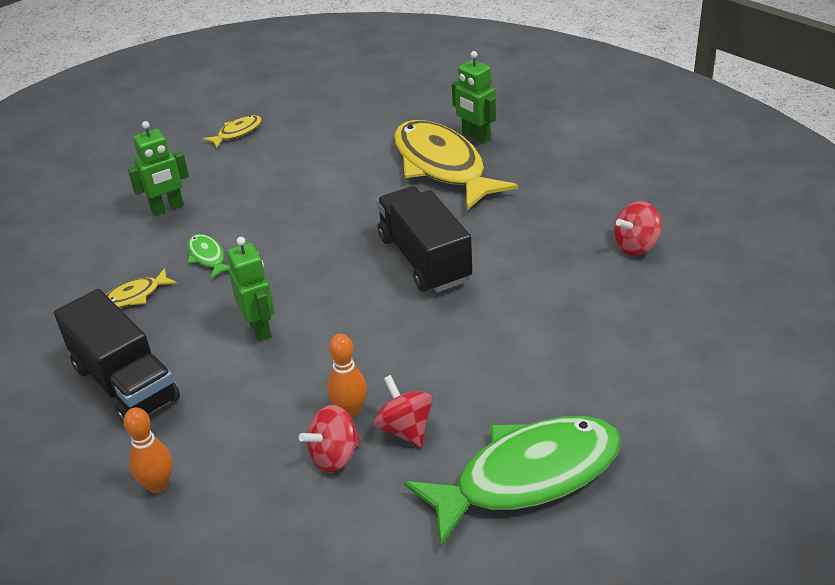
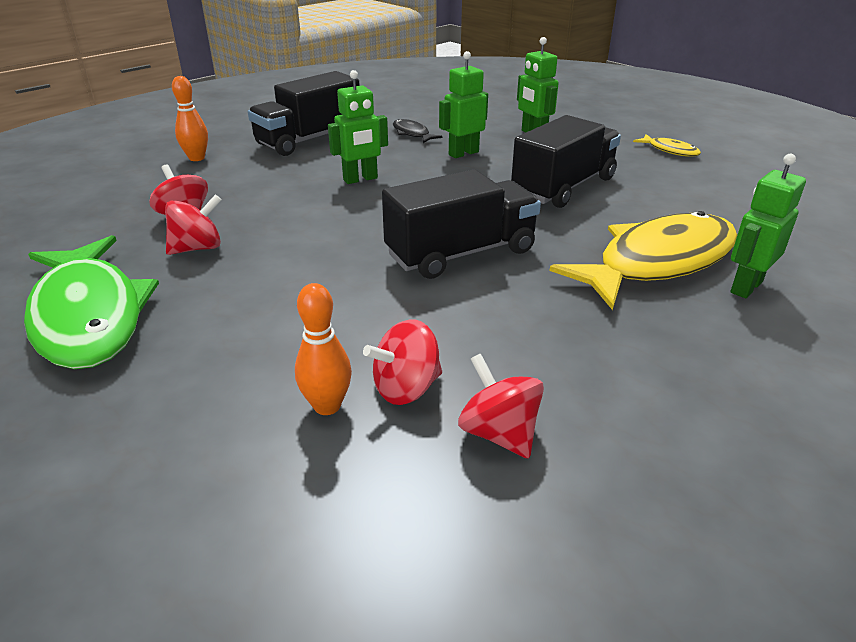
camera: 85 degrees right, 5 degrees down
(135, 296) = (412, 133): yellow fish -> black fish
(207, 257) = (463, 153): green fish -> green robot
(305, 198) = (563, 187): none -> black truck
(350, 411) = (236, 222): orange bowling pin -> orange bowling pin (327, 406)
(601, 283) = (406, 388): none -> red spinning top

